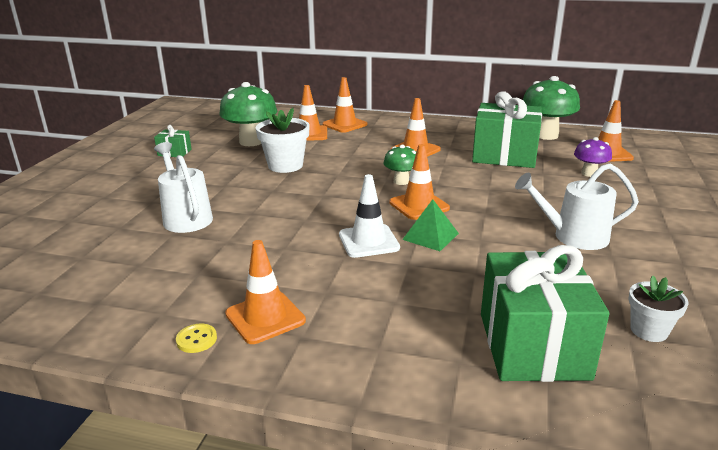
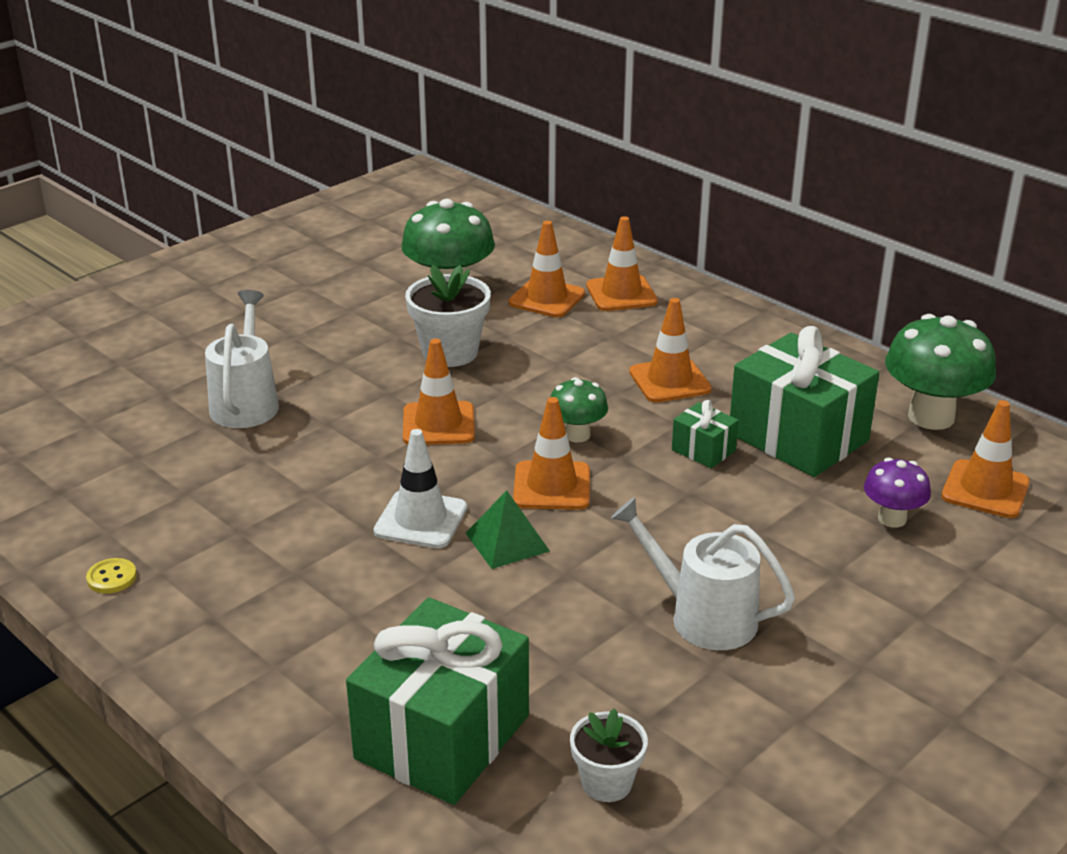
camera: 30 degrees right, 5 degrees up
(174, 152) = (331, 281): green gift -> green gift (703, 450)
(265, 317) = (200, 579): orange traffic cone -> orange traffic cone (438, 424)

